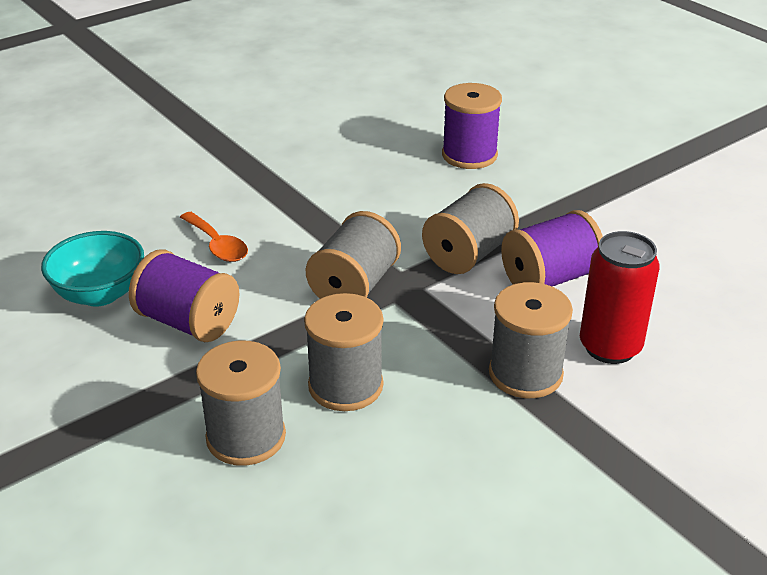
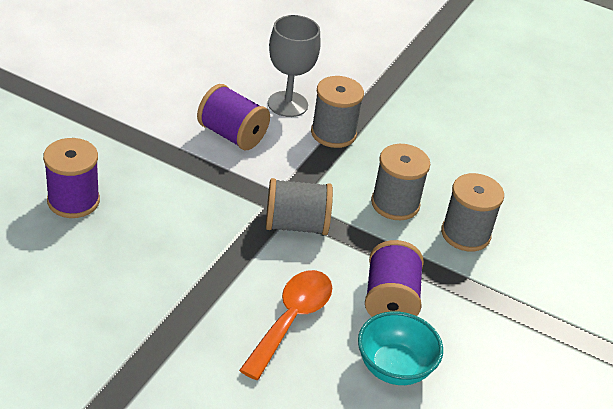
camera: 120 degrees left, 5 degrees up
(217, 245) = (291, 319): orange spoon -> orange spoon, size x1.54
(469, 254) = (224, 176): grey spool -> none
(610, 347) = (287, 104): red can -> grey goblet

